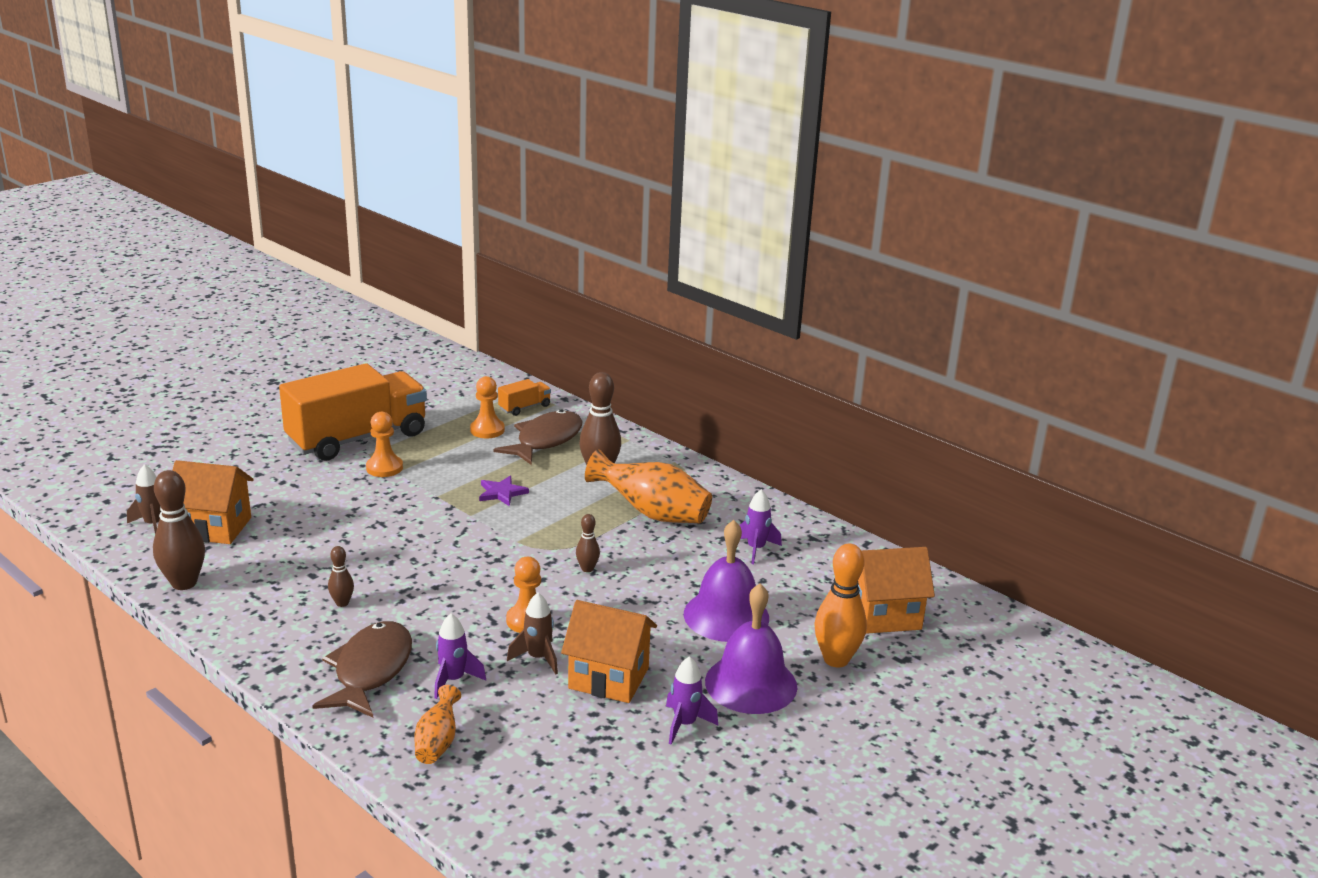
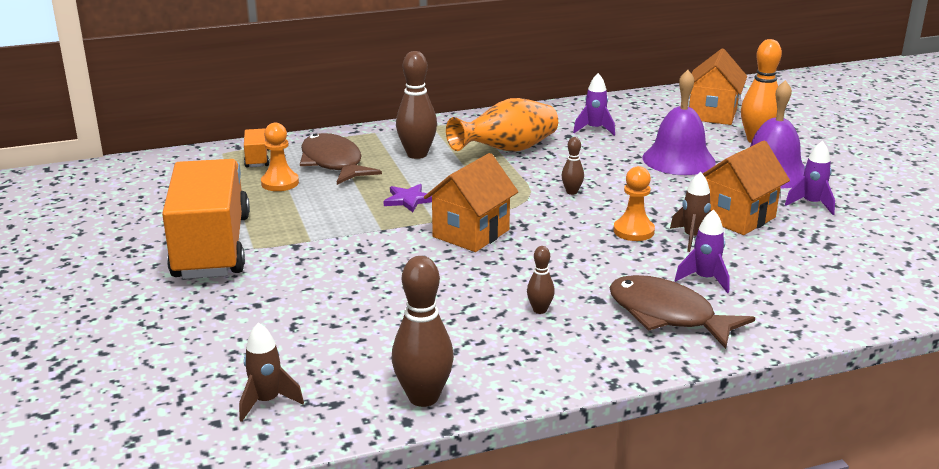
camera: 60 degrees left, 0 degrees up
(214, 528) = (317, 361): orange house -> orange house (471, 233)
(384, 468) = (294, 244): orange pawn -> none
(437, 742) = (793, 303): orange vase -> none

